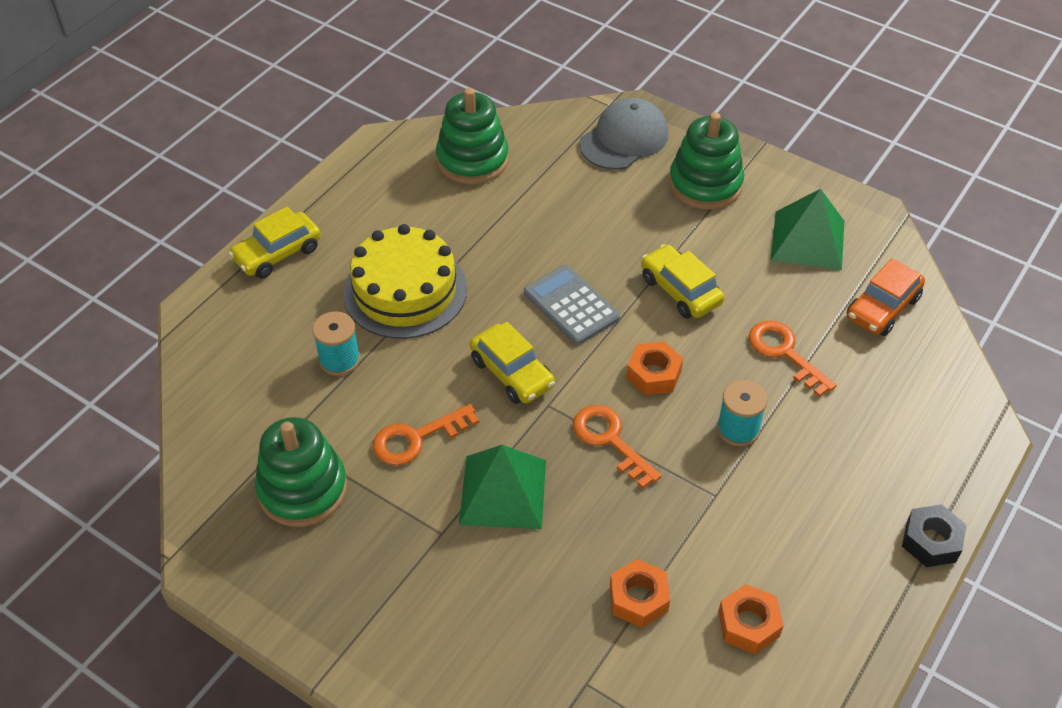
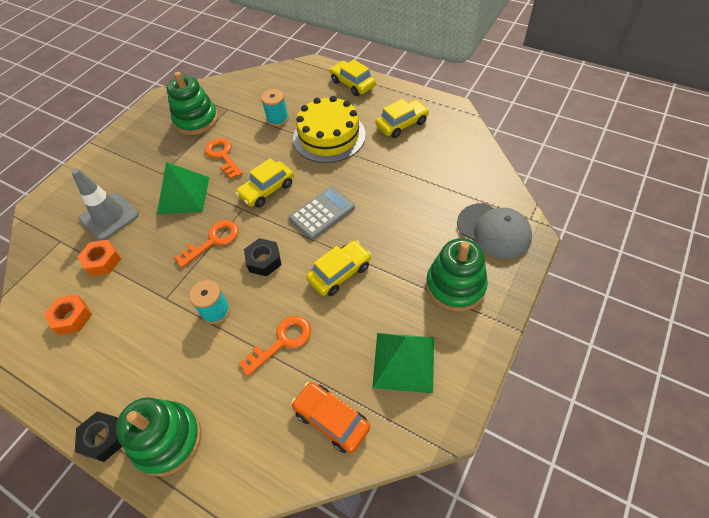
camera: 90 degrees right, 5 degrees up
(401, 202) = (402, 124): none -> yellow car
(472, 160) = (448, 151): green stacking toy -> green stacking toy (167, 439)
(537, 606) = (109, 216): none -> grey traffic cone
(654, 374) = (264, 261): orange nut -> black nut

